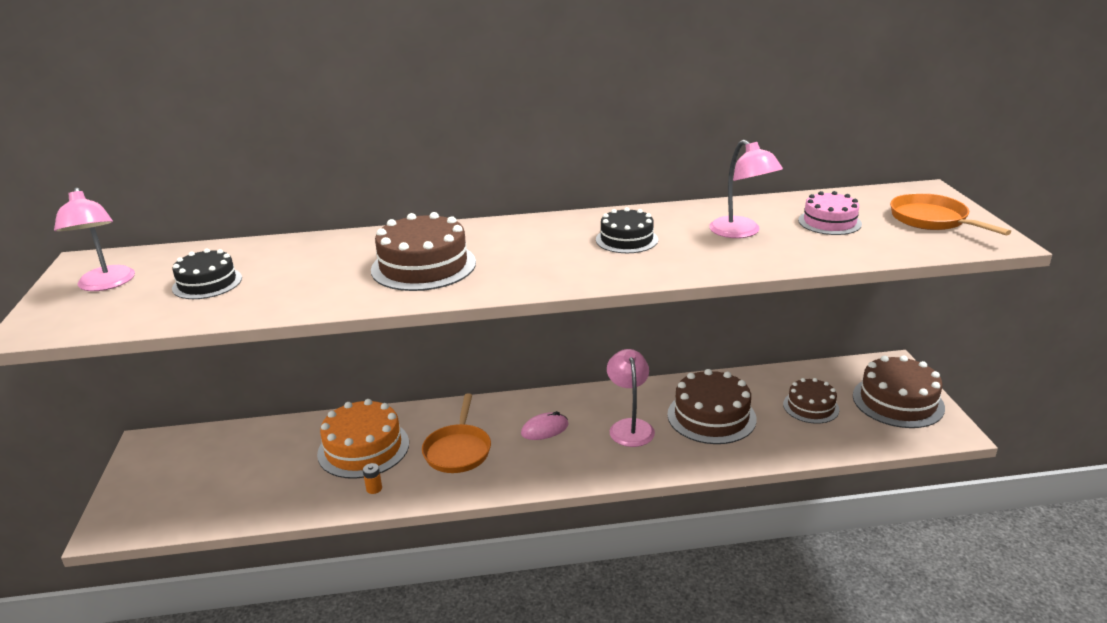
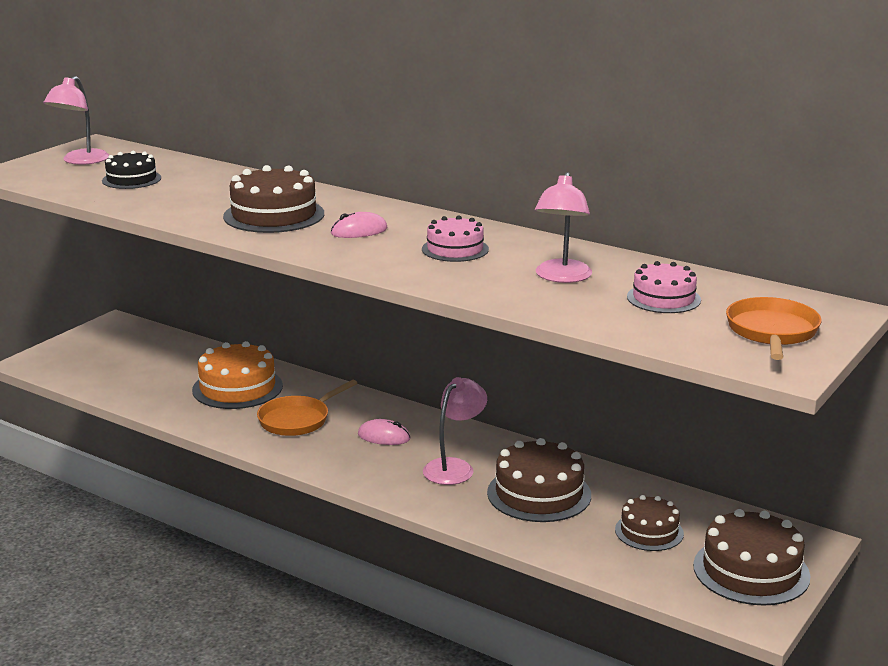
camera: 40 degrees right, 5 degrees down
(374, 488) = (204, 416): orange battery -> none
(525, 253) = (359, 231): none -> pink mouse
(626, 239) = (455, 249): black cake -> pink cake

